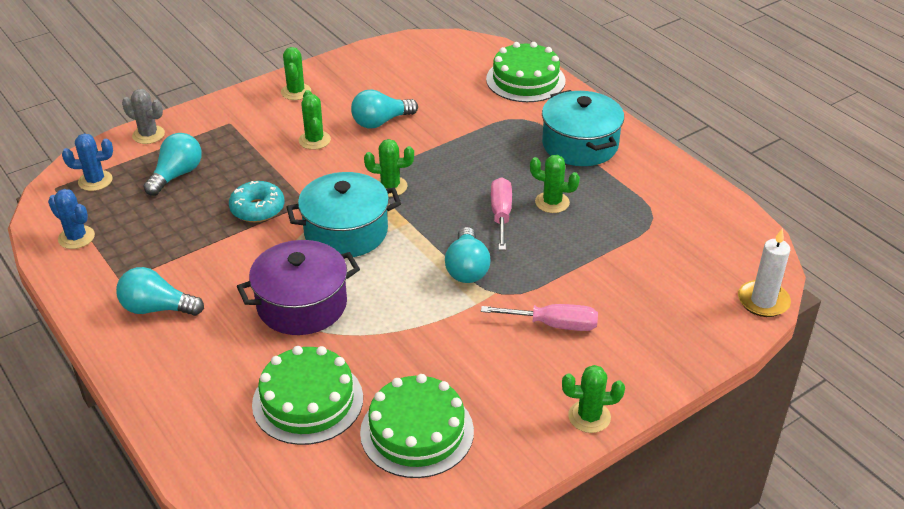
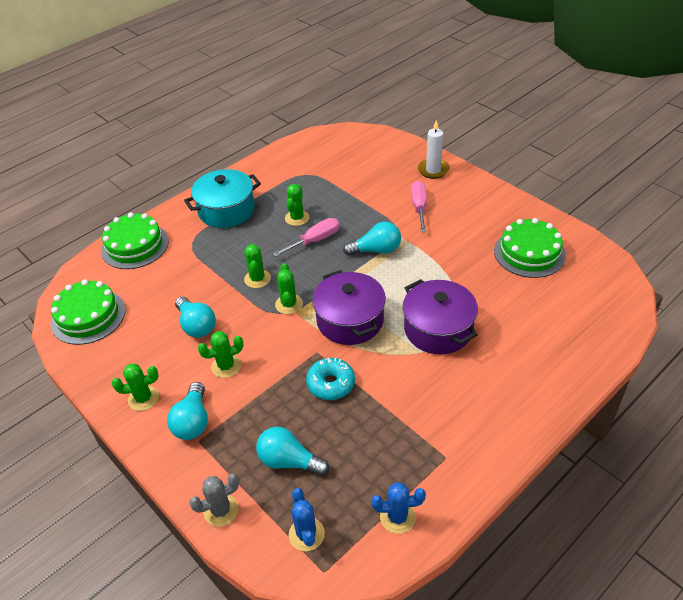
camera: 95 degrees left, 5 degrees up
(76, 237) = (397, 517): blue cactus -> blue cactus turned 60 degrees clockwise
(148, 135) = (221, 510): grey cactus -> grey cactus turned 45 degrees clockwise
(157, 308) = (470, 419): turquoise light bulb -> turquoise light bulb (193, 421)
(308, 401) = (527, 306): green cake -> green cake (88, 316)
(346, 232) = (350, 320): turquoise pot -> purple pot
(501, 215) = (315, 240): pink screwdriver -> pink screwdriver turned 150 degrees clockwise
(589, 417) = (488, 189): green cactus -> green cactus (257, 279)
(763, 301) = (375, 133): white candle -> white candle (433, 170)

